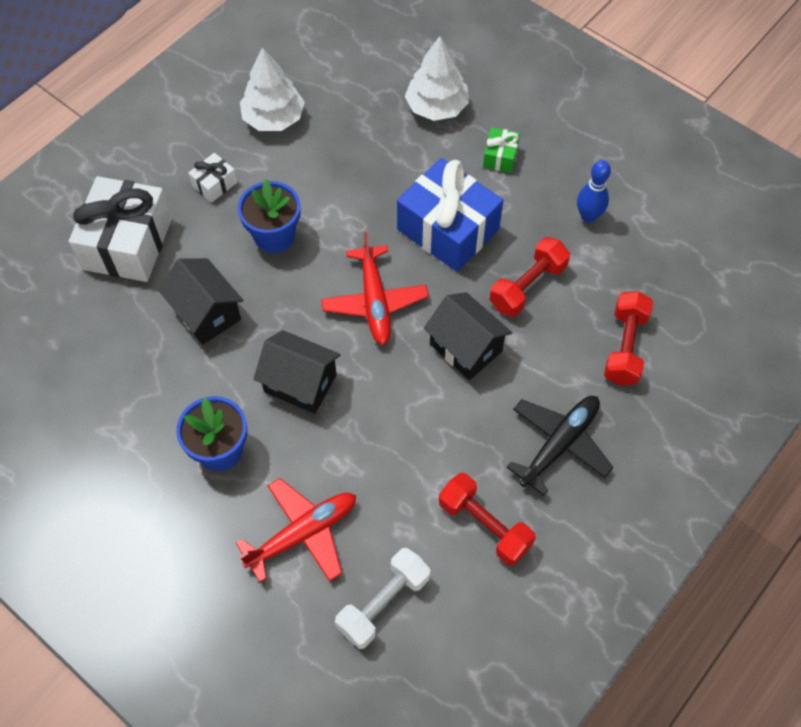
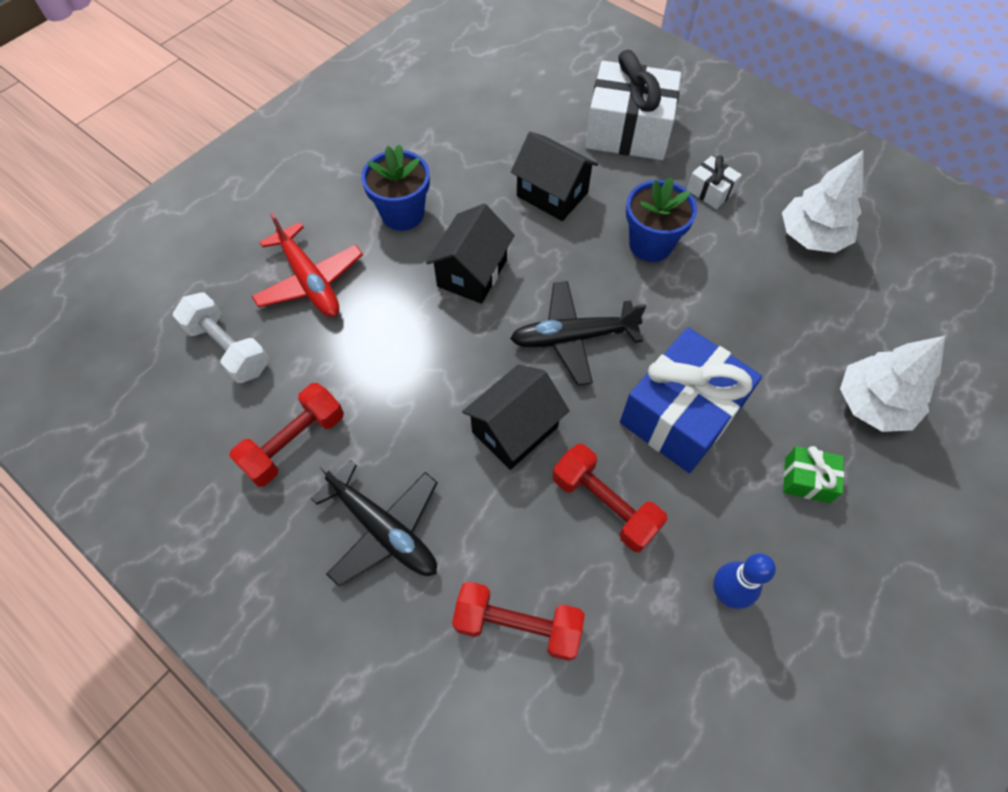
camera: 90 degrees right, 0 degrees up
(206, 313) = (552, 194): black house -> black house turned 75 degrees clockwise
(374, 301) = (573, 337): red plane -> black plane

